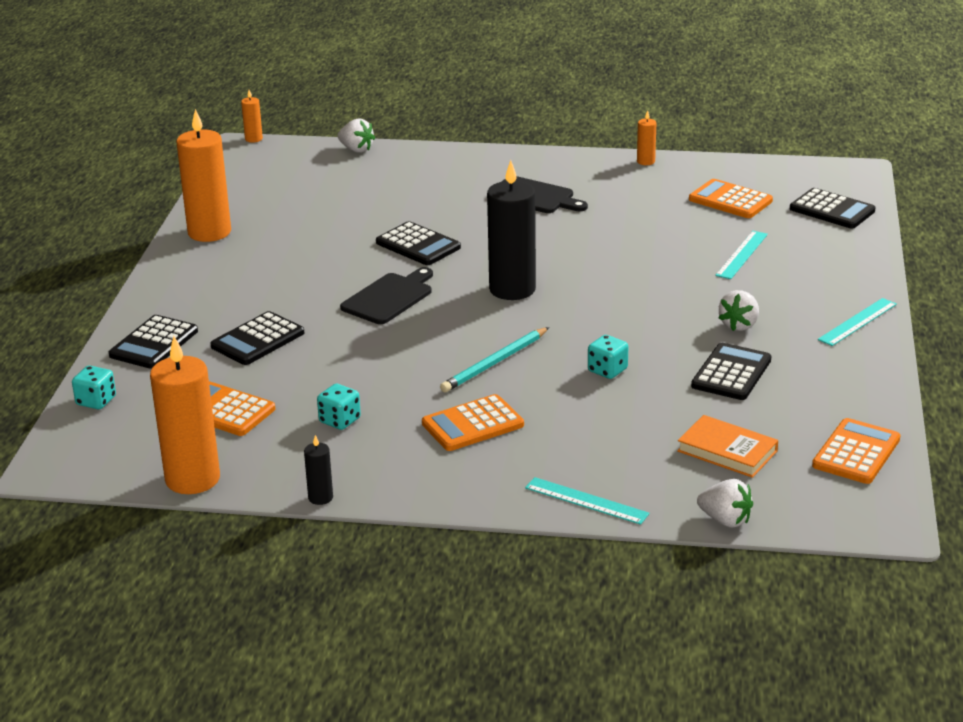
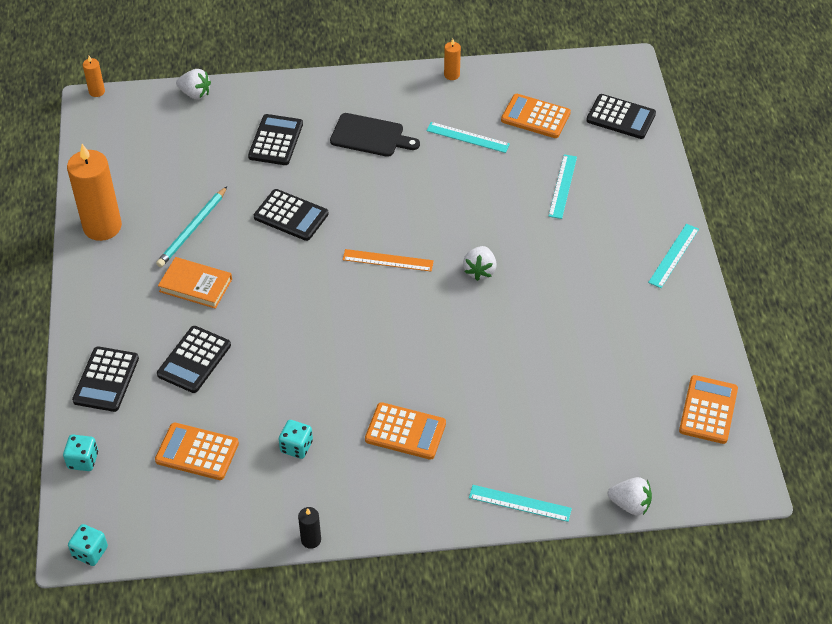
camera: 15 degrees left, 20 degrees up
(192, 479) = (199, 538): orange candle -> none
(389, 297) = (288, 287): black cutting board -> none
(472, 424) = (405, 432): orange calculator -> orange calculator turned 120 degrees counterclockwise
(495, 363) = (401, 354): turquoise pencil -> turquoise pencil (193, 229)
(512, 289) = (388, 260): black candle -> orange ruler
(607, 370) = (493, 348): turquoise dice -> turquoise dice (90, 552)
(645, 208) = (467, 137): none -> turquoise ruler
(727, 451) = (611, 426): orange book -> orange book (195, 285)
(731, 373) = (591, 334): black calculator -> black calculator (276, 140)
(739, 325) = (583, 275): white strawberry -> white strawberry (480, 271)

